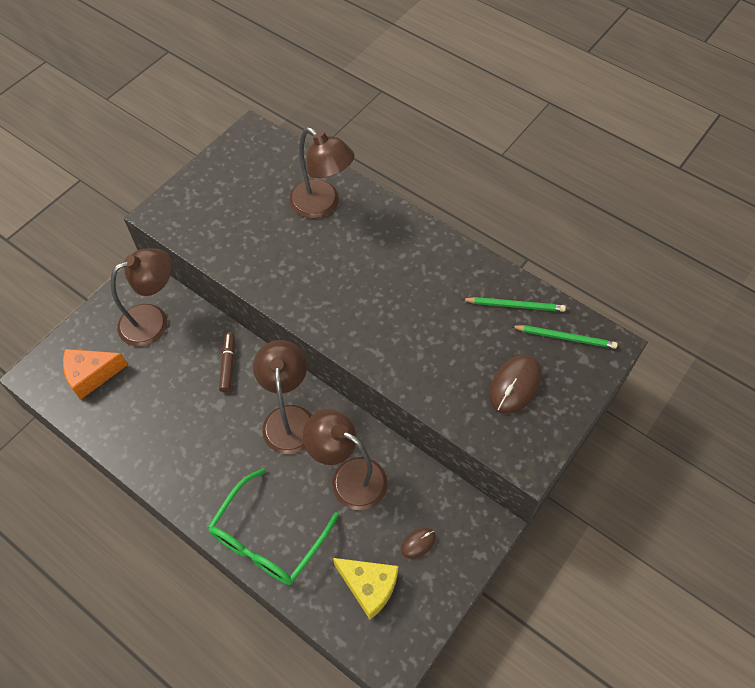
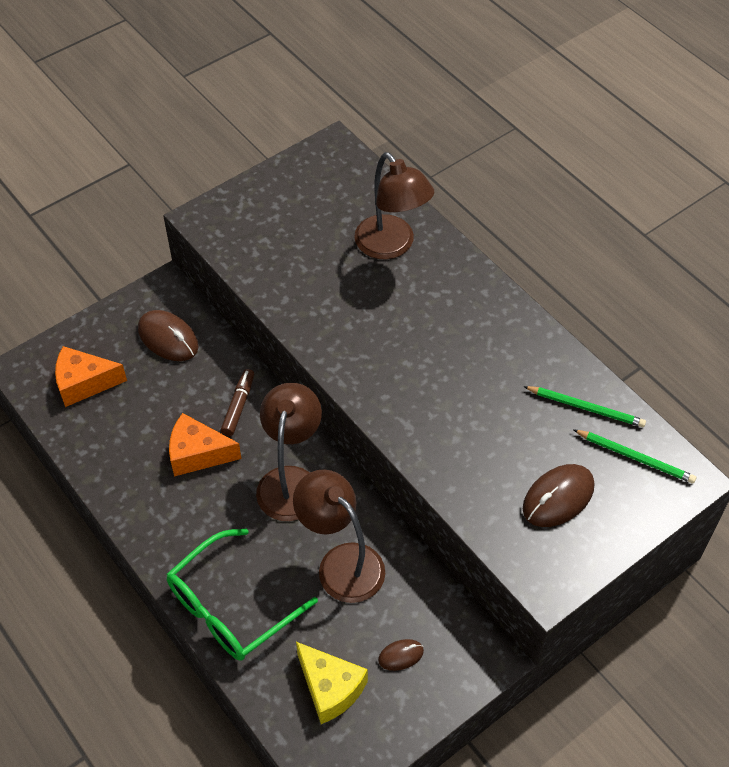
camera: 15 degrees right, 5 degrees down
(153, 320) = (168, 338): brown lamp -> brown mouse
(205, 413) = (198, 454): none -> orange cheese

